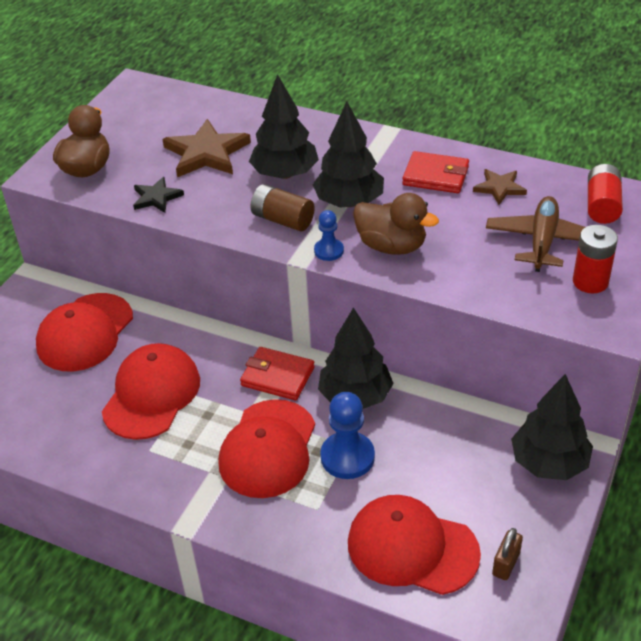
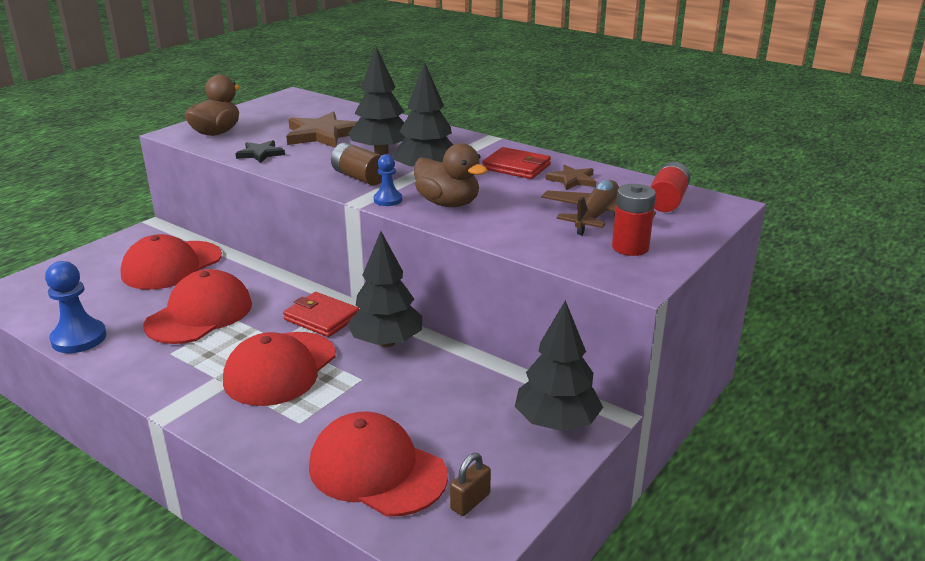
camera: 10 degrees right, 15 degrees down
(347, 457) = (353, 386): blue pawn -> blue pawn (79, 338)

